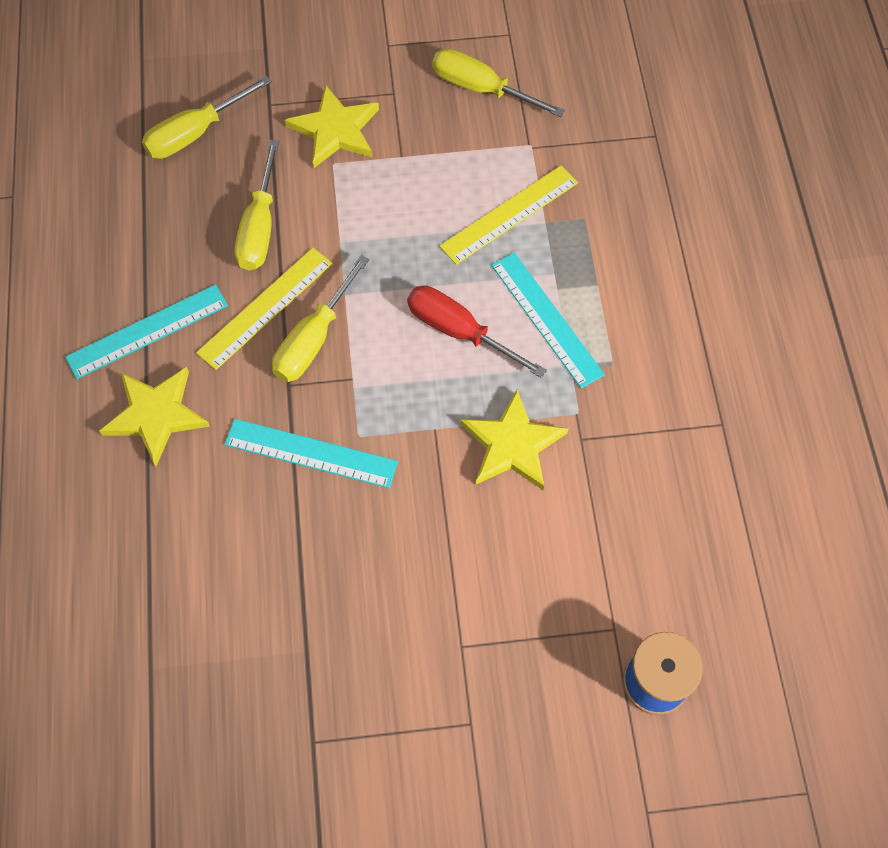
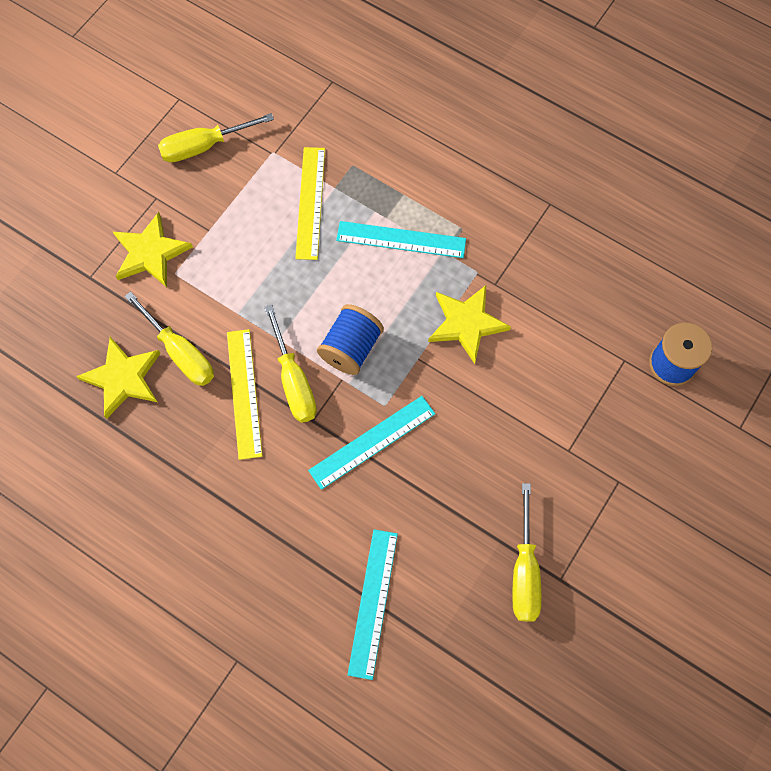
camera: 50 degrees left, 5 degrees up
(147, 331) = (193, 478): turquoise ruler -> turquoise ruler (372, 602)
(156, 415) = (262, 517): yellow star -> yellow star (123, 378)
(194, 134) = (67, 340): yellow screwdriver -> yellow screwdriver (524, 572)
(391, 362) = (351, 348): none -> blue spool
(458, 331) = (364, 294): red screwdriver -> none

